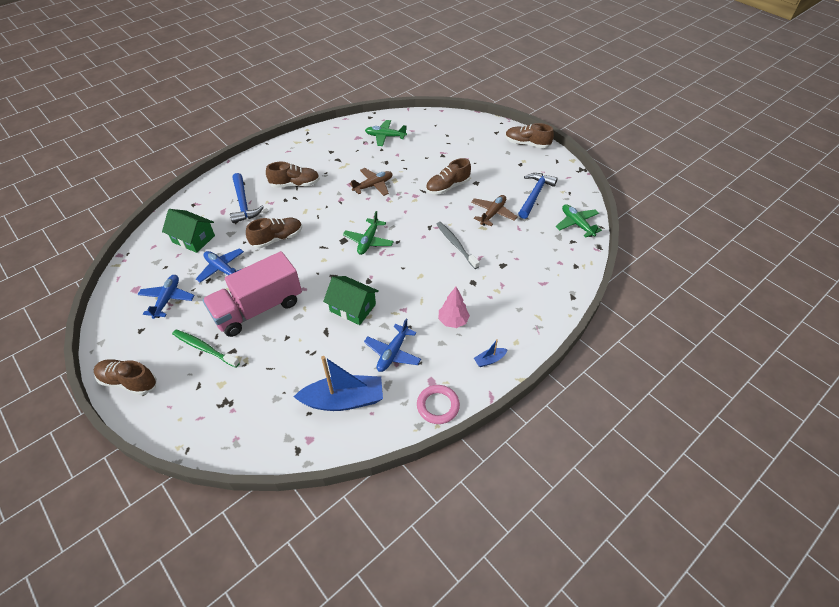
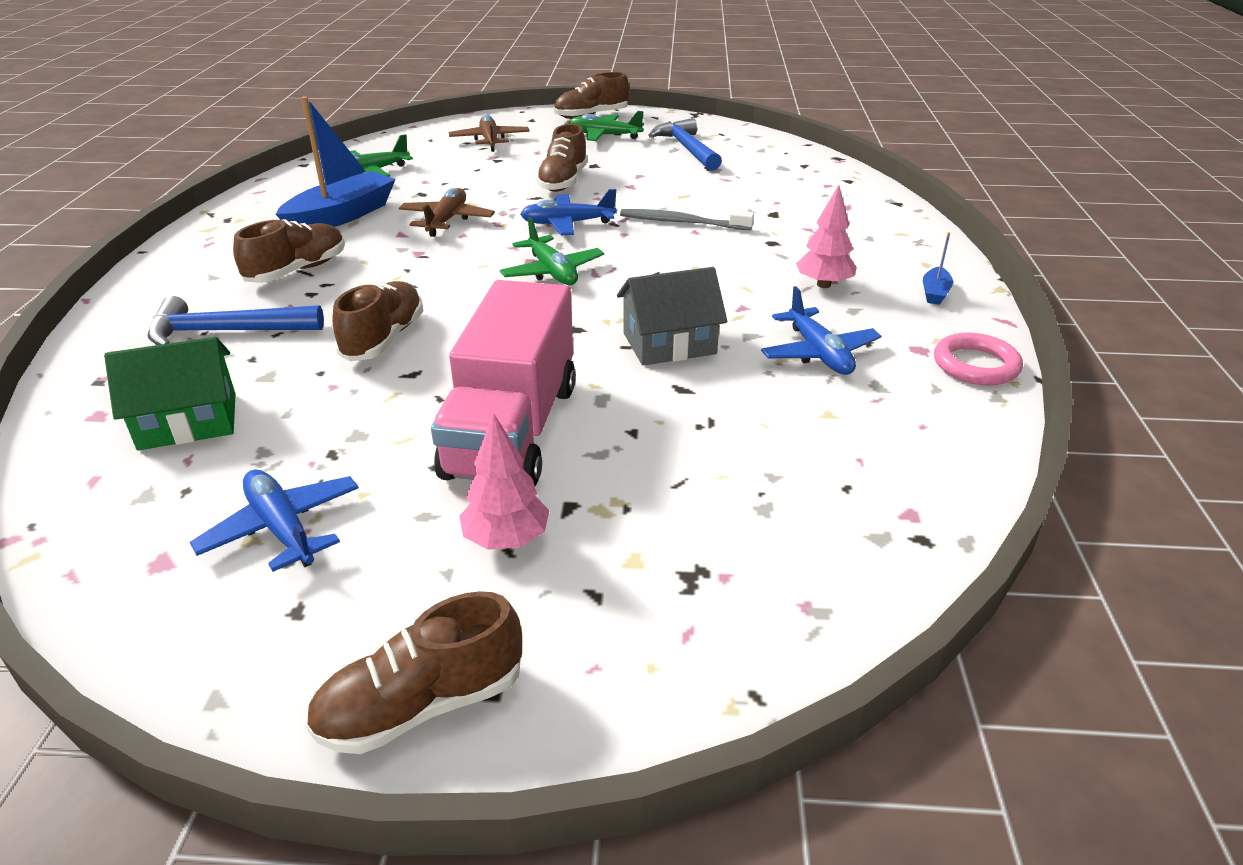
camera: 45 degrees left, 15 degrees down
(204, 348) = (506, 539): green toothbrush -> pink tree
(222, 269) = (338, 424): blue plane -> blue plane (567, 224)
(243, 203) = (226, 332): blue hammer -> blue hammer turned 150 degrees clockwise
(343, 400) = (861, 439): blue boat -> blue boat (341, 216)
(353, 307) = (669, 343): green house -> grey house
(493, 213) = (670, 180): brown plane -> brown plane (490, 141)
(577, 224) = (780, 151): green plane -> green plane (604, 136)

